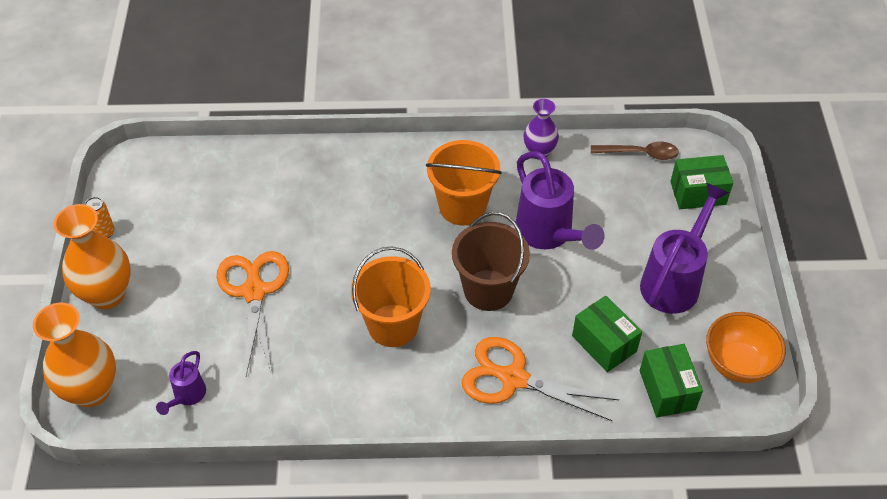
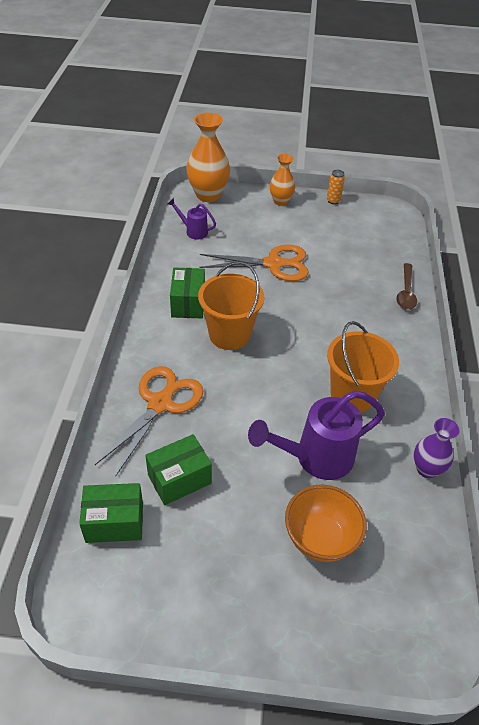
camera: 95 degrees right, 5 degrees down
(107, 294) = (280, 201): orange vase -> orange vase, size x0.60
(488, 290) = (255, 400): brown bucket -> none
(640, 153) = (432, 572): brown spoon -> brown spoon (406, 292)
(674, 281) = (243, 563): purple watering can -> none
(698, 193) = (370, 626): green box -> green box (188, 303)
(737, 364) = (125, 601): orange bowl -> orange bowl (320, 538)

